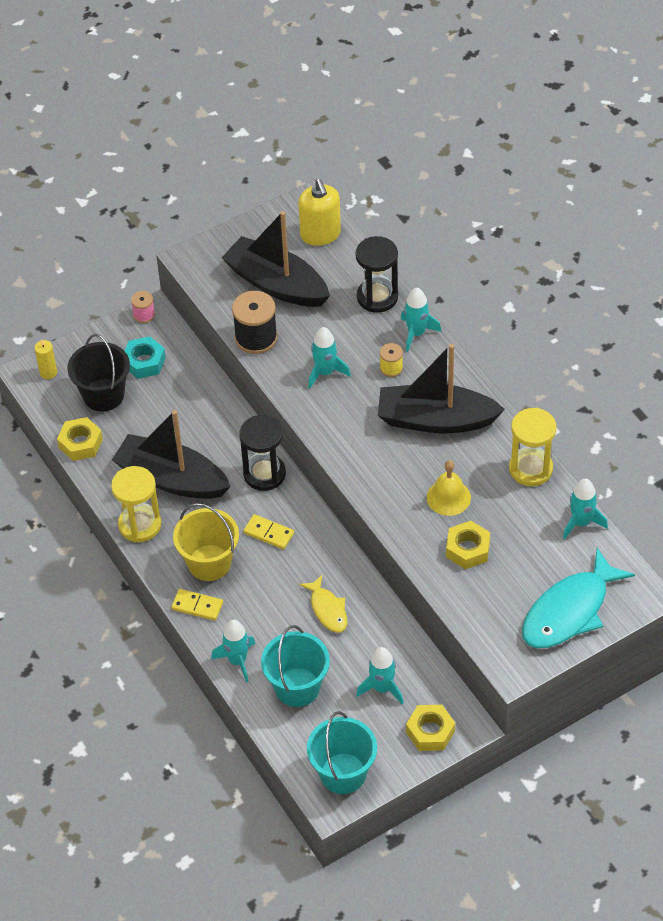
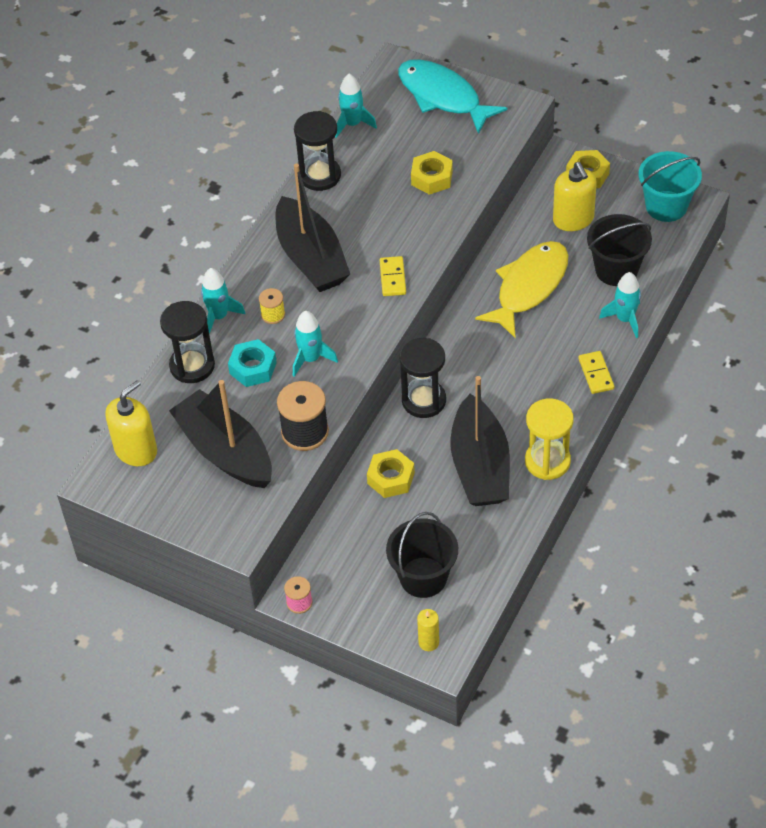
camera: 120 degrees left, 0 degrees up
(80, 443) = (493, 561): yellow nut -> yellow nut (391, 478)
(144, 362) = (359, 567): turquoise nut -> turquoise nut (253, 368)
(209, 563) = (547, 389): yellow bucket -> none
(268, 533) = (484, 364): yellow domino -> yellow domino (392, 278)
(276, 284) = (225, 451): black boat -> black boat turned 135 degrees clockwise
(297, 687) = (616, 270): turquoise bucket -> black bucket
(327, 609) = (529, 287): yellow fish -> yellow fish, size x1.86
(382, 688) = (573, 219): turquoise rocket -> yellow soap dispenser
(448, 497) = (388, 212): yellow bell -> none
(530, 469) = (320, 176): yellow hourglass -> black hourglass
(569, 611) = (443, 96): turquoise fish -> turquoise fish turned 150 degrees counterclockwise

